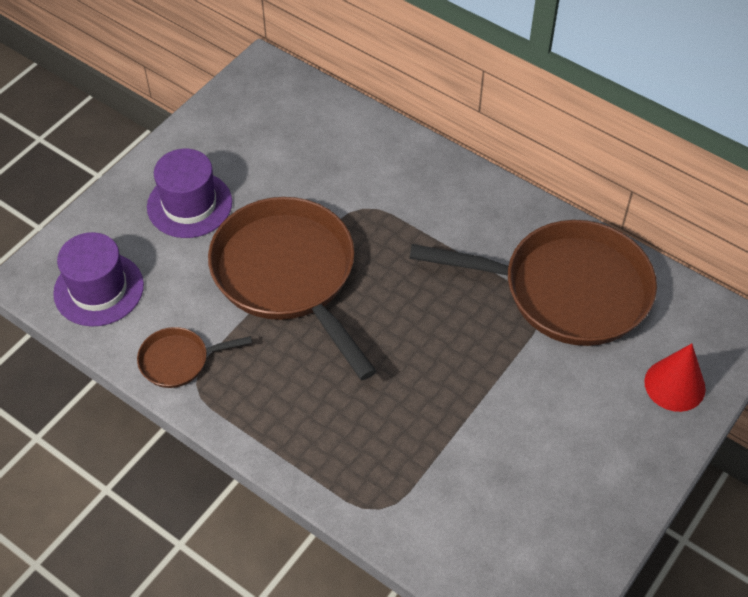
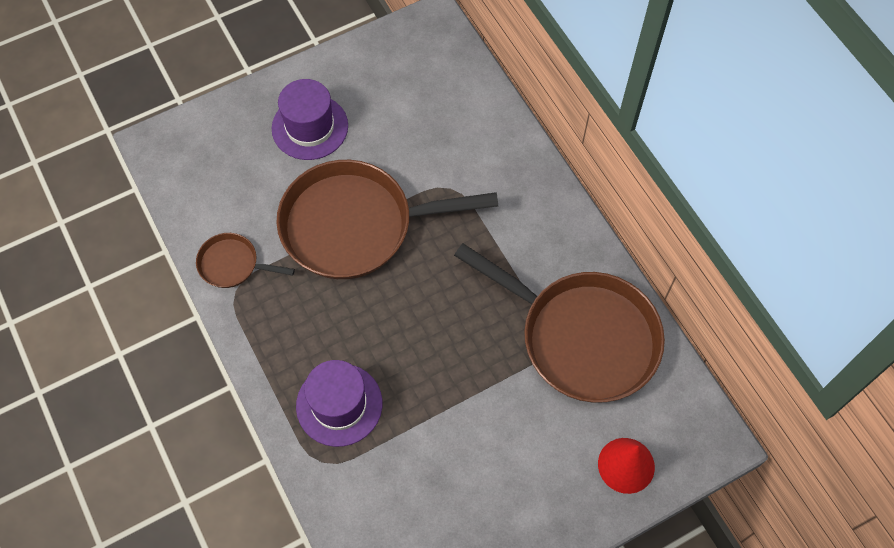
camera: 25 degrees right, 10 degrees up
(99, 289) = (202, 175): purple hat -> purple hat (339, 404)
(288, 276) = (356, 225): brown pan -> brown pan turned 90 degrees counterclockwise

